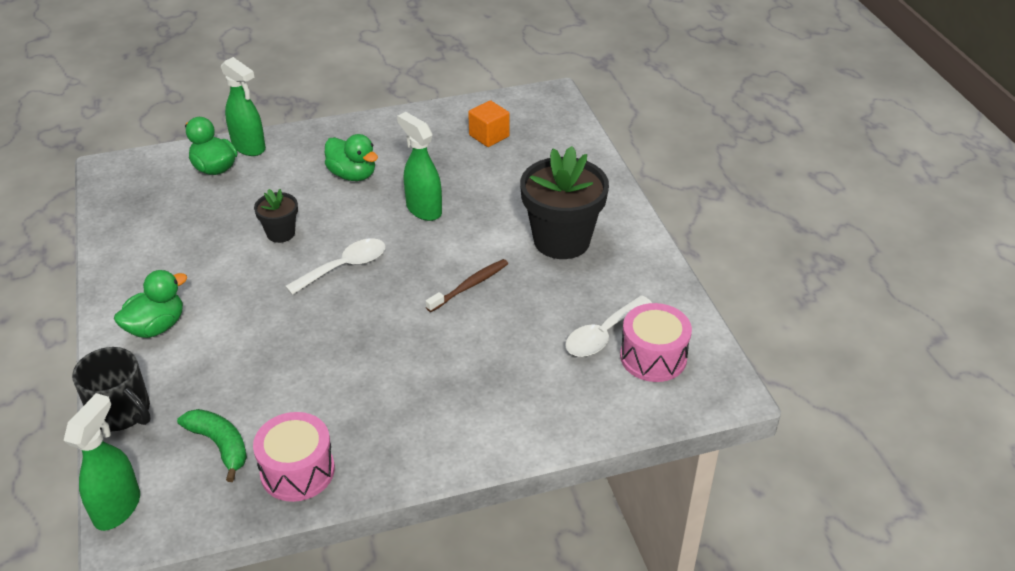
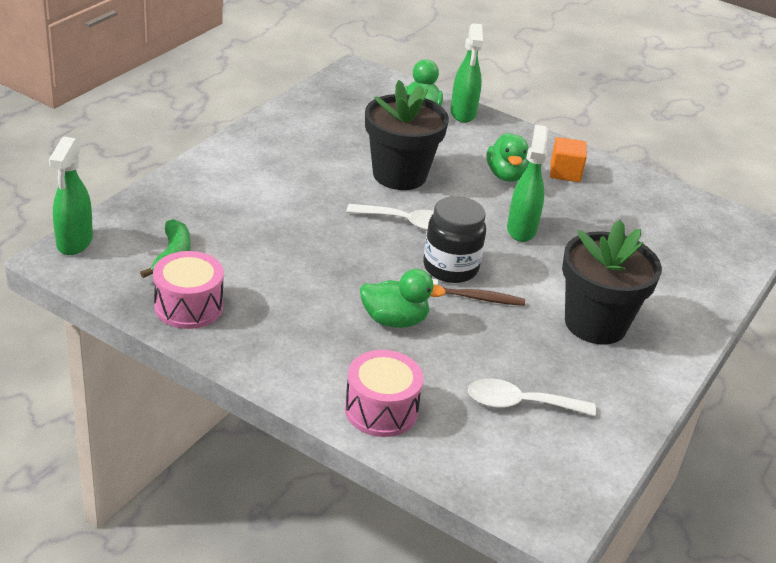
camera: 45 degrees right, 5 degrees down
(118, 507) = (74, 242): green spray bottle -> green spray bottle turned 120 degrees clockwise
(121, 412) = (154, 198): black mug -> none
(156, 327) = (242, 170): green duck -> green duck (394, 320)
(281, 233) = (399, 175): black flower pot -> black flower pot, size x2.00
(424, 277) = (450, 268): none -> black jar
(489, 136) = (655, 220): orange cube -> orange cube (565, 172)
(653, 357) = (535, 449): pink drum -> pink drum (381, 410)

